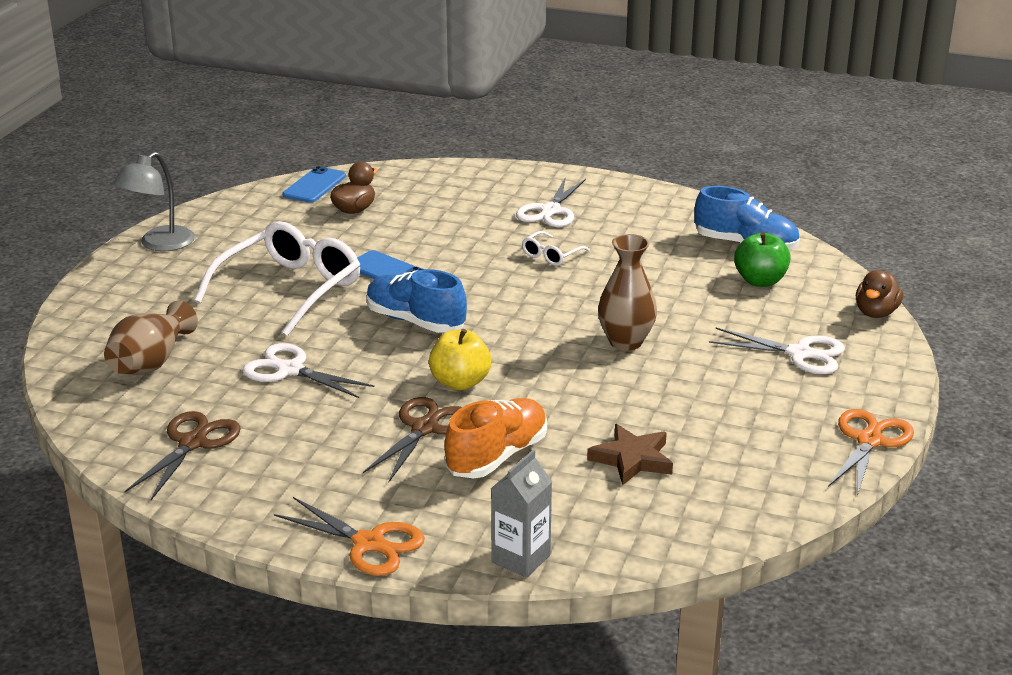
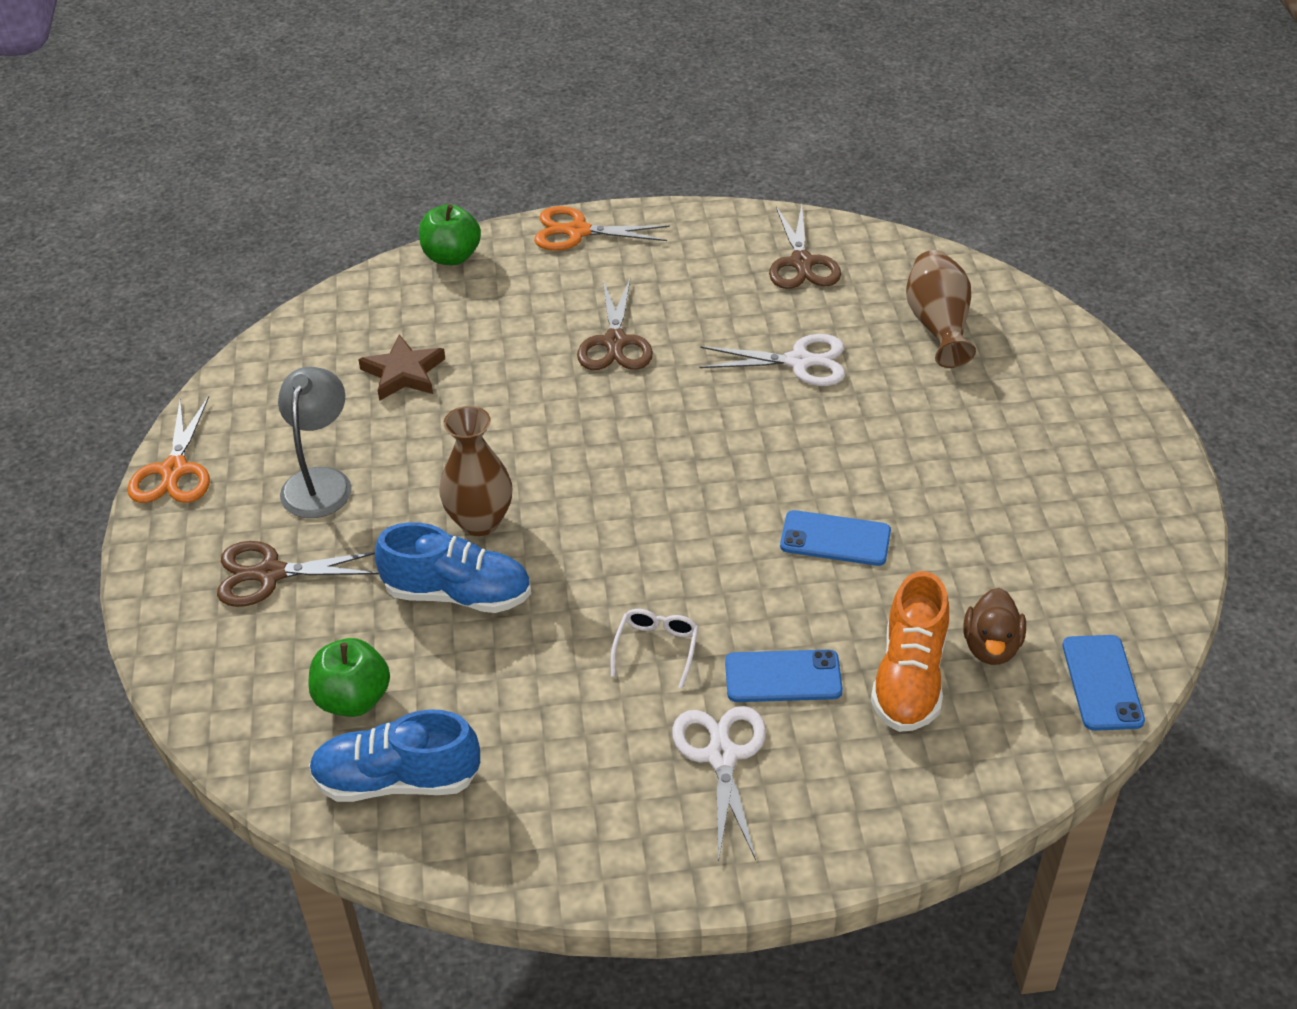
camera: 155 degrees right, 15 degrees up
(159, 244) = (1145, 484): grey lamp -> grey lamp (320, 481)
(290, 289) = (914, 467): white glasses -> none
(415, 321) = (733, 469): blue shoe -> blue shoe (458, 594)
(460, 382) = (621, 404): yellow apple -> none
(486, 228) = (783, 676): none -> blue phone
(497, 456) = (528, 336): orange shoe -> orange shoe (909, 678)
(521, 558) = (451, 257): grey carton -> green apple
(799, 353) = (271, 574): white scissors -> brown scissors
(876, 313) = (184, 687): brown duck -> none

